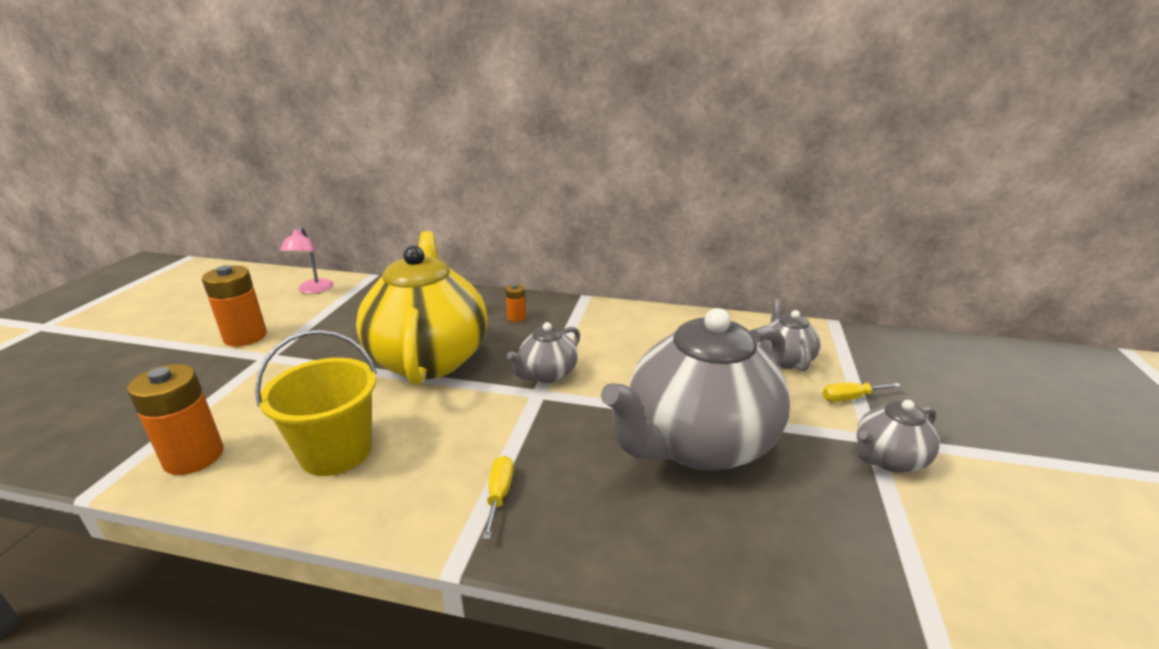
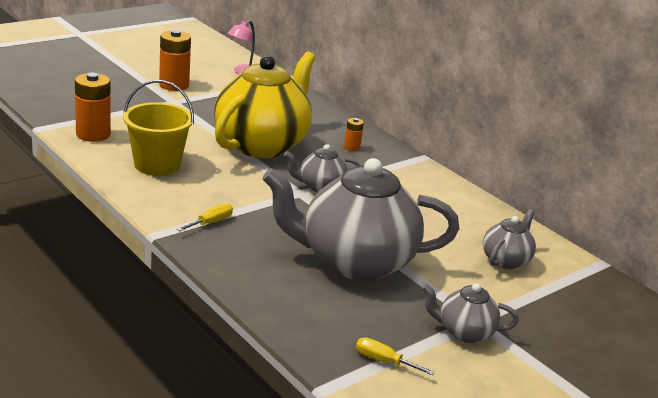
camera: 35 degrees right, 0 degrees up
(850, 398) = (508, 300): yellow screwdriver -> yellow screwdriver (384, 361)

